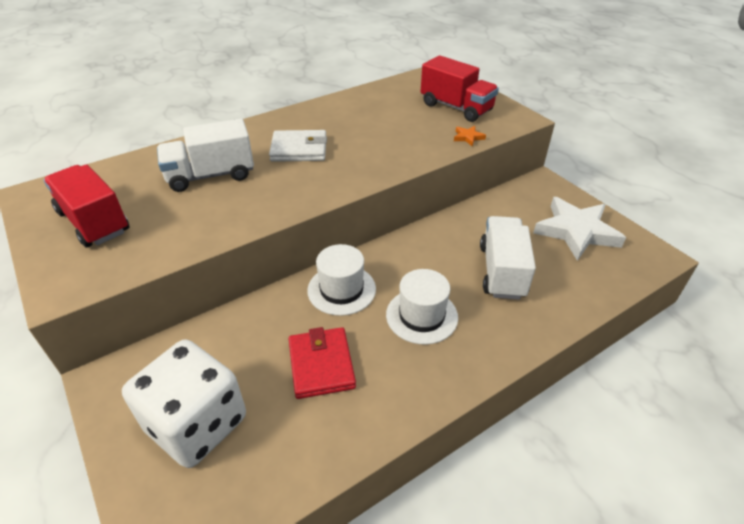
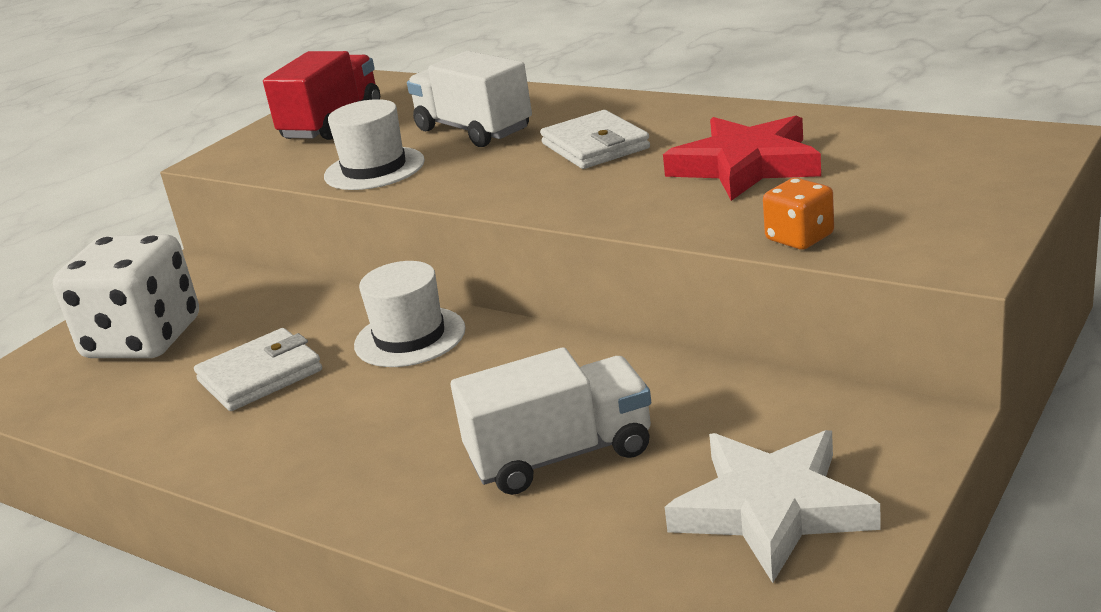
camera: 70 degrees right, 15 degrees down
(321, 365) = (260, 375): red wallet -> white wallet
(382, 125) = (746, 166): none -> red star
(421, 316) = (396, 415): white hat -> white hat (374, 169)
(456, 107) = (905, 195): red truck -> none
(468, 137) = (799, 238): orange star -> orange dice

